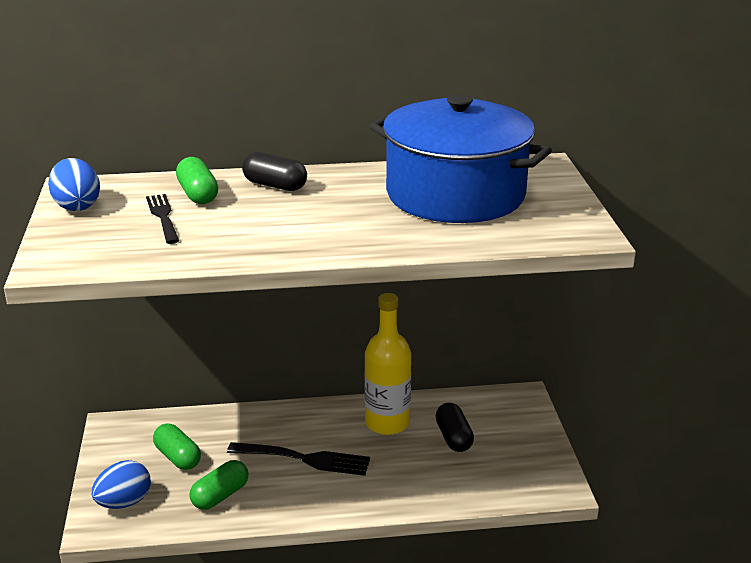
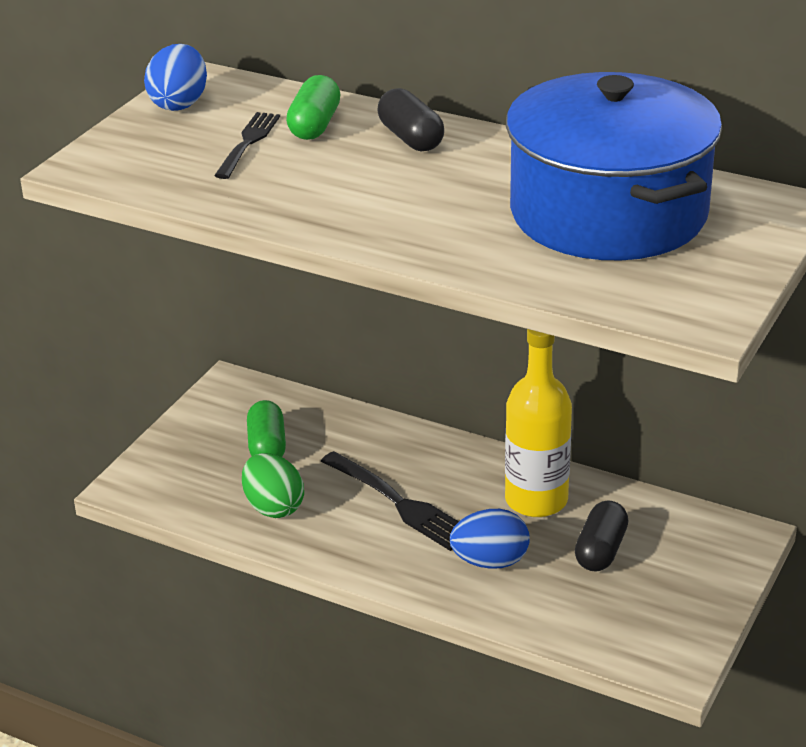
camera: 35 degrees right, 5 degrees up
(124, 502) = (173, 473): blue egg -> blue egg (490, 562)
(220, 496) = (273, 507): green capsule -> green egg

